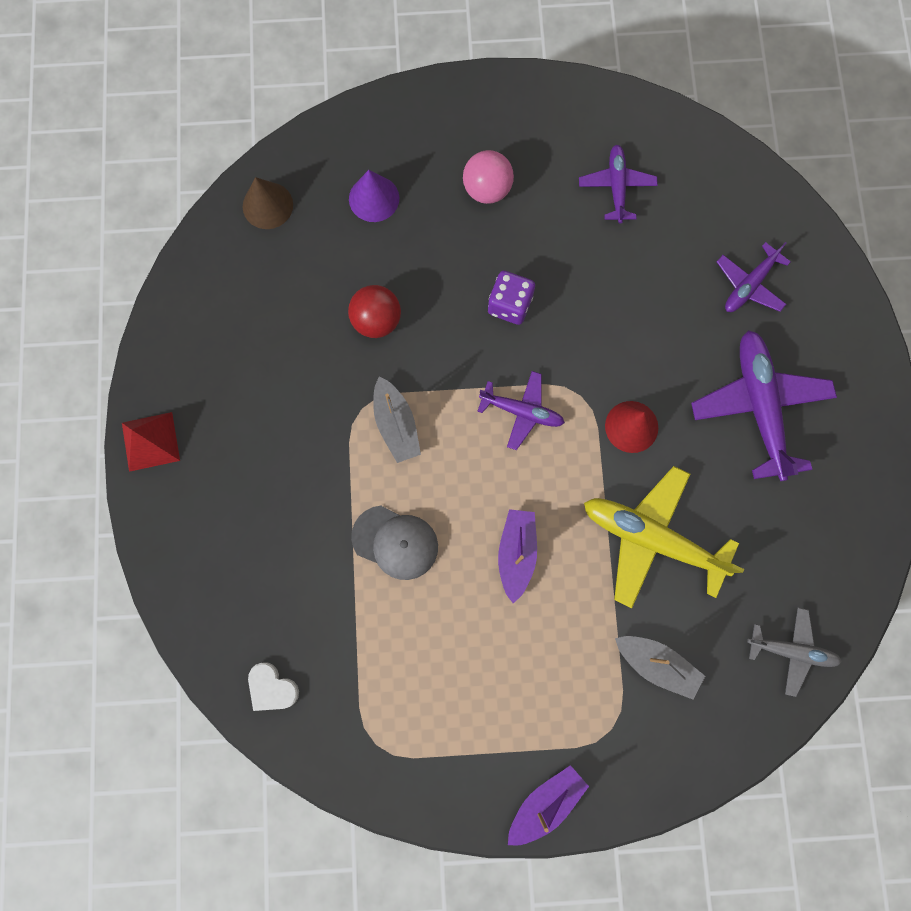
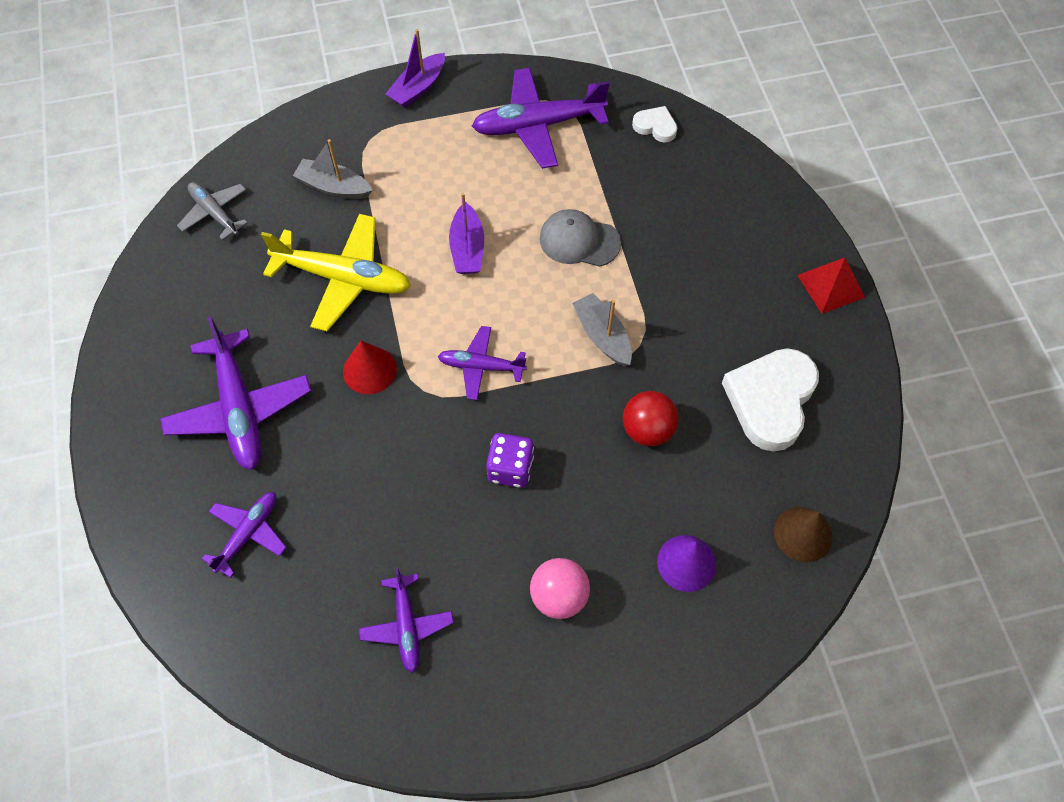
camera: 170 degrees right, 15 degrees down
(253, 329) = (770, 400): none -> white heart
(409, 715) = (537, 125): none -> purple plane
(791, 651) = (214, 213): grey plane -> grey plane turned 45 degrees clockwise

